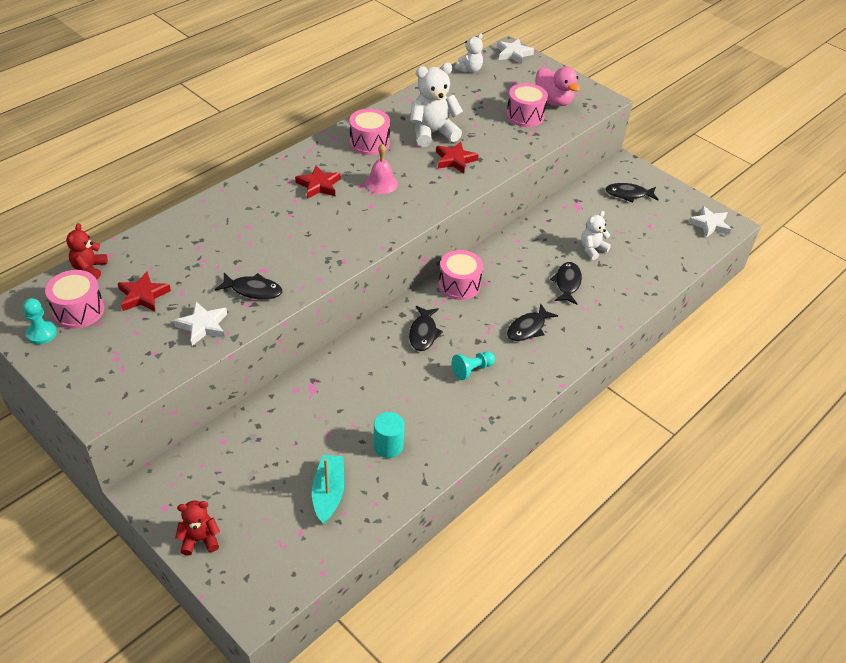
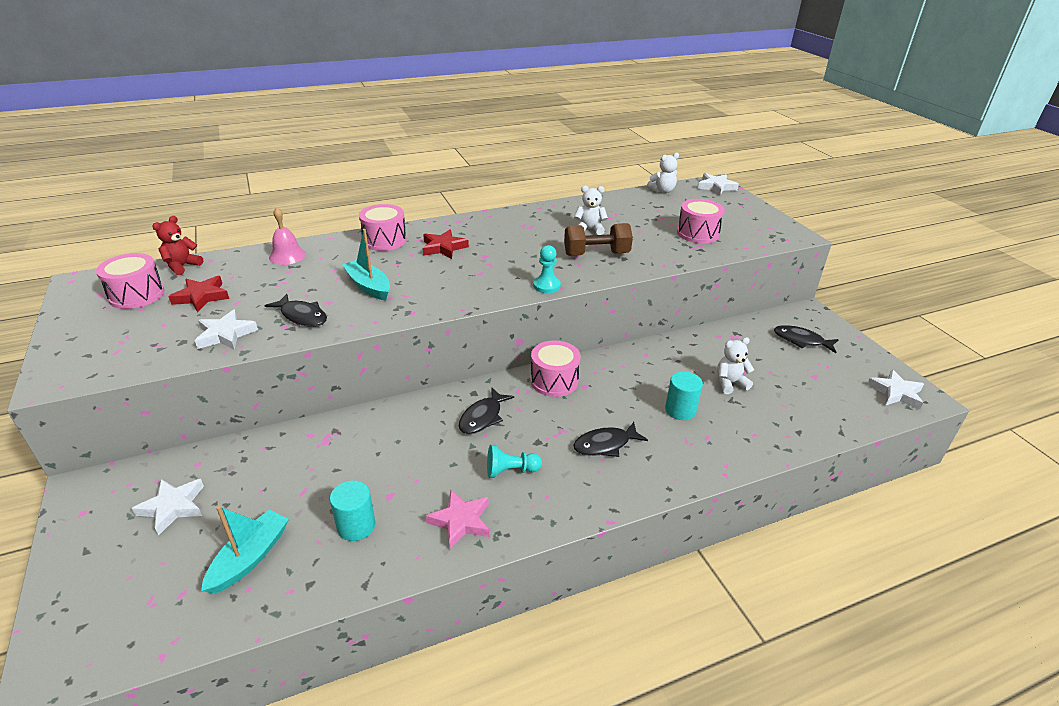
camera: 25 degrees right, 10 degrees down
(41, 333) = (87, 305): turquoise pawn -> turquoise pawn (546, 286)
(200, 539) = (79, 561): red teddy bear -> none
(235, 479) = (173, 507): none -> white star
(285, 244) = (368, 286): none -> turquoise boat
(369, 143) = (520, 226): pink drum -> pink drum (384, 240)
(381, 183) = (505, 258): pink bell -> pink bell (287, 256)
(432, 133) = (589, 229): white teddy bear -> white teddy bear, size x0.58
(455, 160) = (596, 254): red star -> brown dumbbell
(460, 418) = (461, 521): none -> pink star
(553, 101) = (737, 227): pink duck -> none
(567, 283) = (680, 410): black fish -> turquoise cylinder

